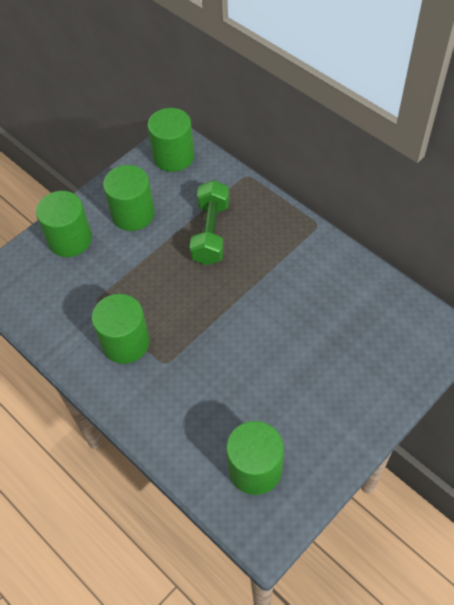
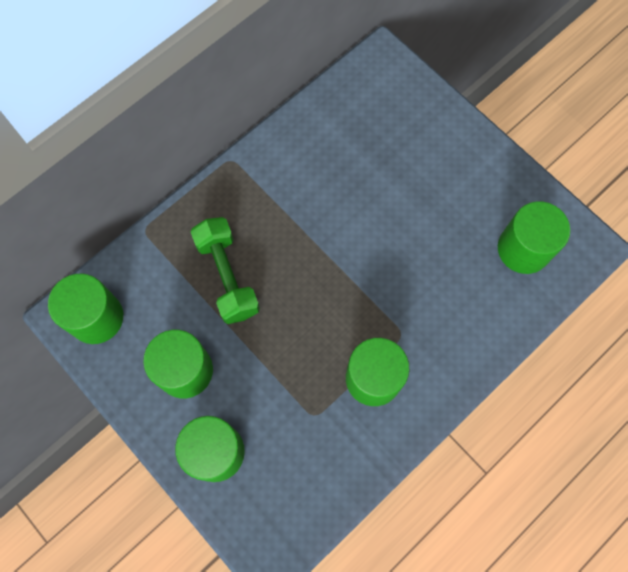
camera: 90 degrees left, 15 degrees up
(211, 233) = (227, 276): green dumbbell -> green dumbbell turned 60 degrees clockwise

